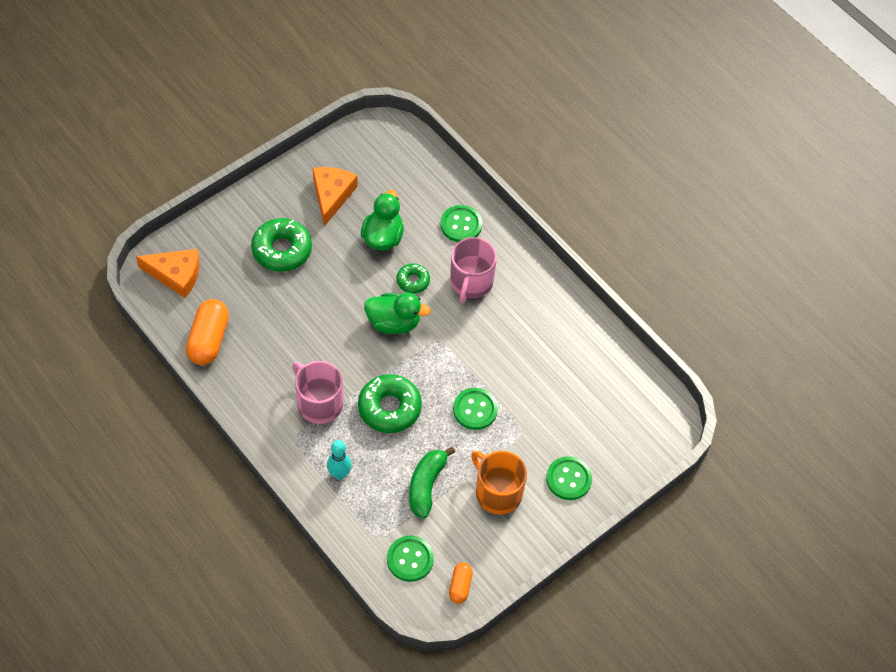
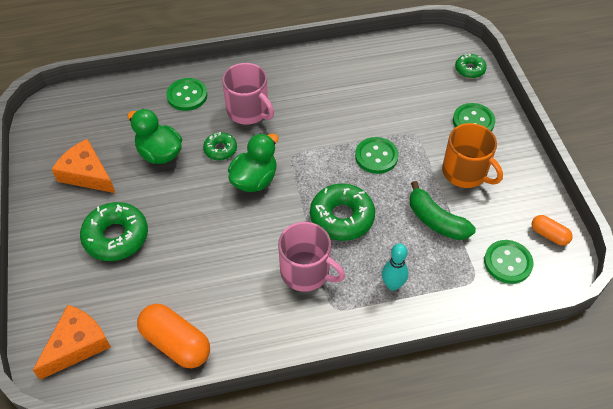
camera: 60 degrees left, 5 degrees down
(319, 403) = (306, 272): pink mug -> pink mug turned 135 degrees counterclockwise
(497, 492) = (465, 172): orange mug -> orange mug turned 120 degrees counterclockwise
(641, 453) = (469, 69): none -> green donut

